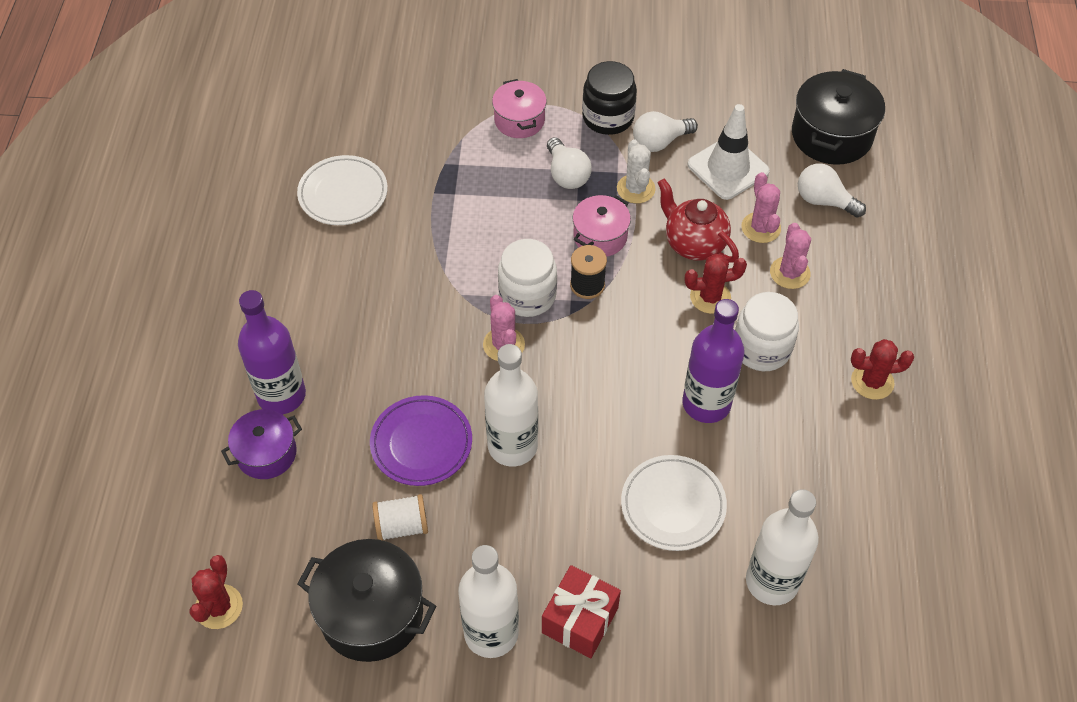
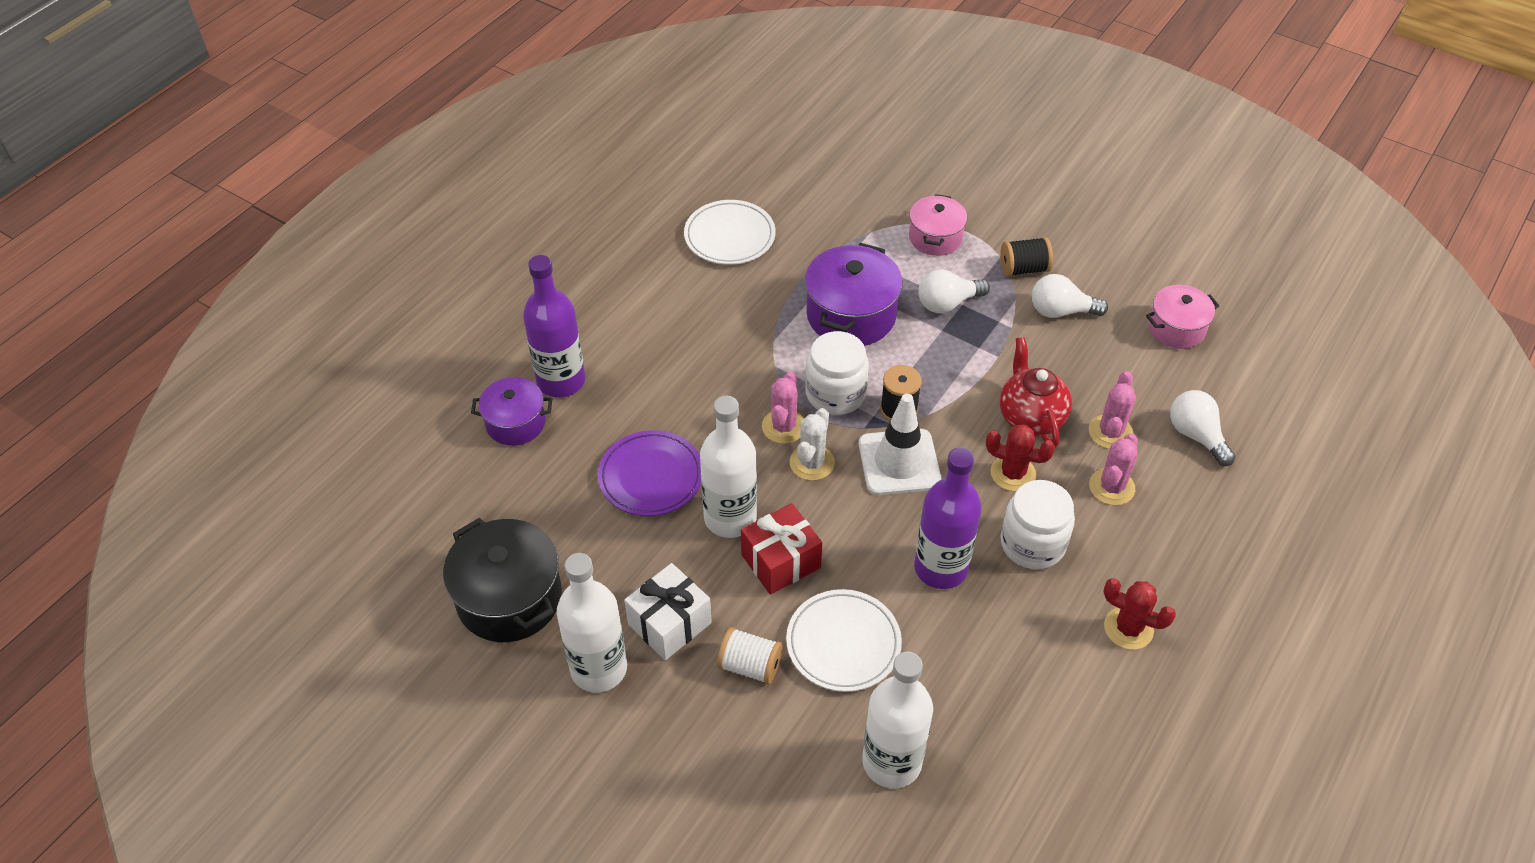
camera: 30 degrees right, 5 degrees down
(219, 607) = (391, 528): red cactus -> none
(402, 526) = (586, 538): white spool -> white spool (750, 666)
(495, 220) = (851, 315): none -> purple pot
(524, 563) = (669, 623): none -> white gift
(567, 174) = (947, 303): white light bulb -> white light bulb turned 60 degrees clockwise
(580, 620) = (685, 700): red gift -> red gift (781, 561)
(600, 236) = (941, 372): pink pot -> pink pot (1176, 328)
(608, 117) = (1024, 268): black jar -> black spool
(636, 189) = (1006, 344): white cactus -> white cactus (812, 463)
(728, 168) = (1114, 363): white traffic cone -> white traffic cone (899, 462)
(831, 135) = (1248, 377): black pot -> none

